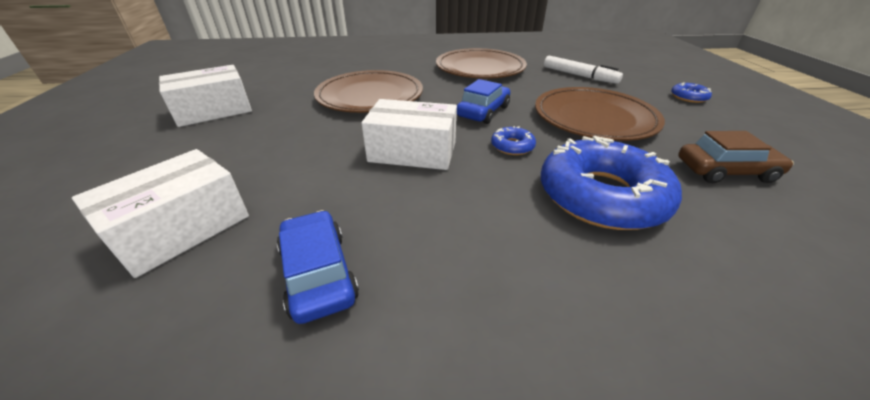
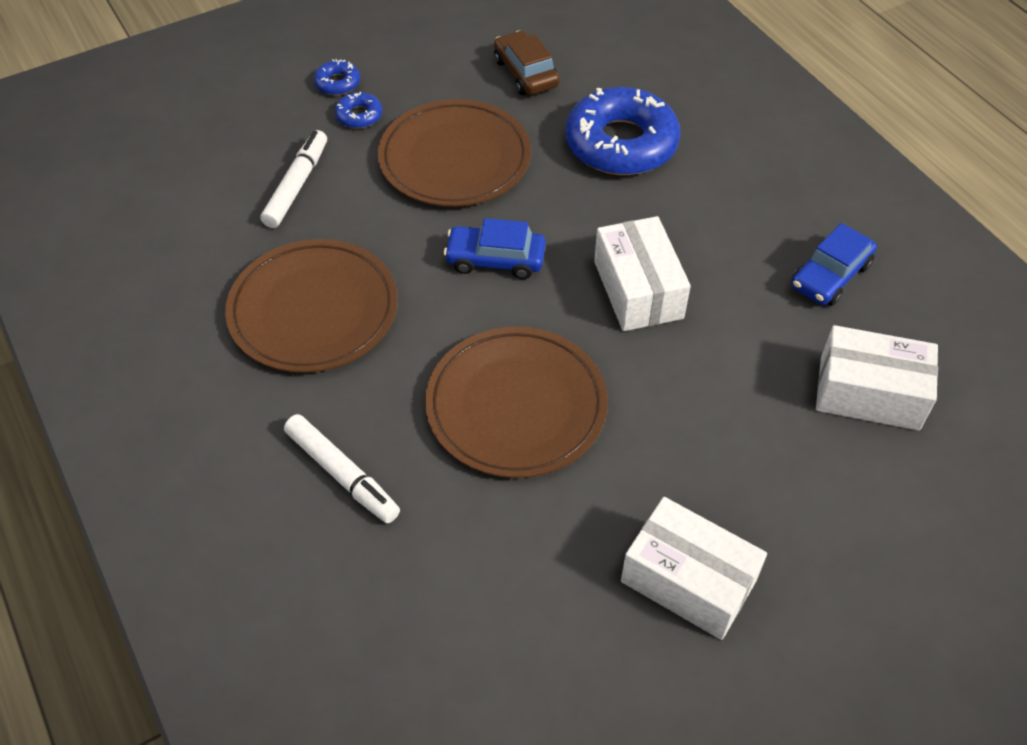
camera: 115 degrees left, 15 degrees up
(382, 62) = (342, 474): none -> white marker
(512, 146) = (571, 214): blue donut -> blue donut (359, 116)

